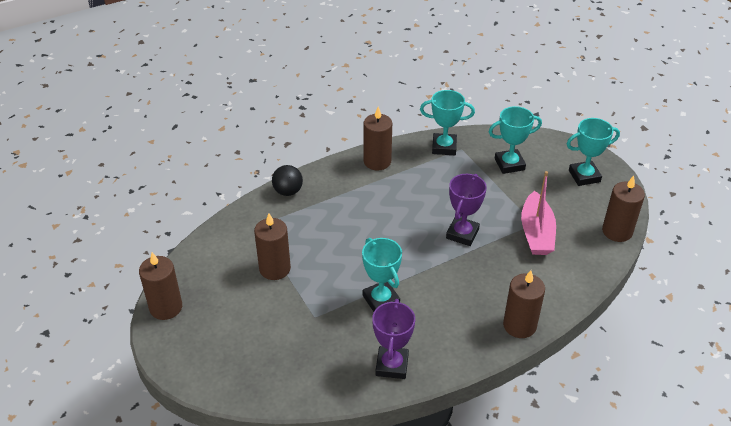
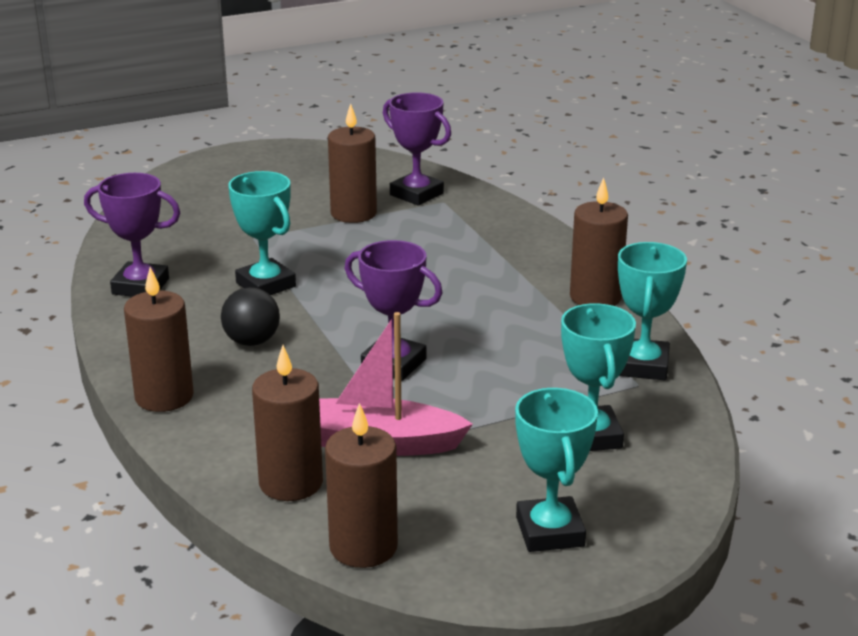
camera: 95 degrees right, 15 degrees down
(166, 307) = (305, 152): brown candle -> brown candle (291, 483)
(244, 240) = (416, 194): none -> purple trophy
(288, 191) = (519, 224): black ball -> black ball (252, 341)
(381, 300) = (266, 285): turquoise trophy -> turquoise trophy turned 75 degrees clockwise

